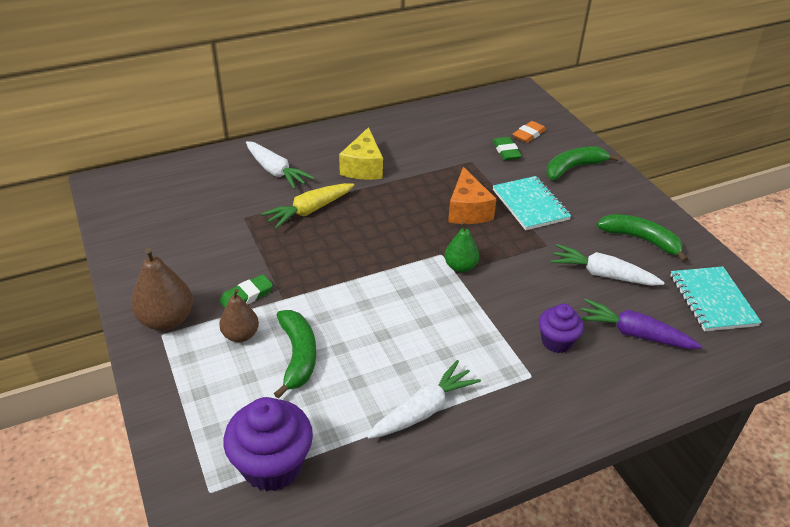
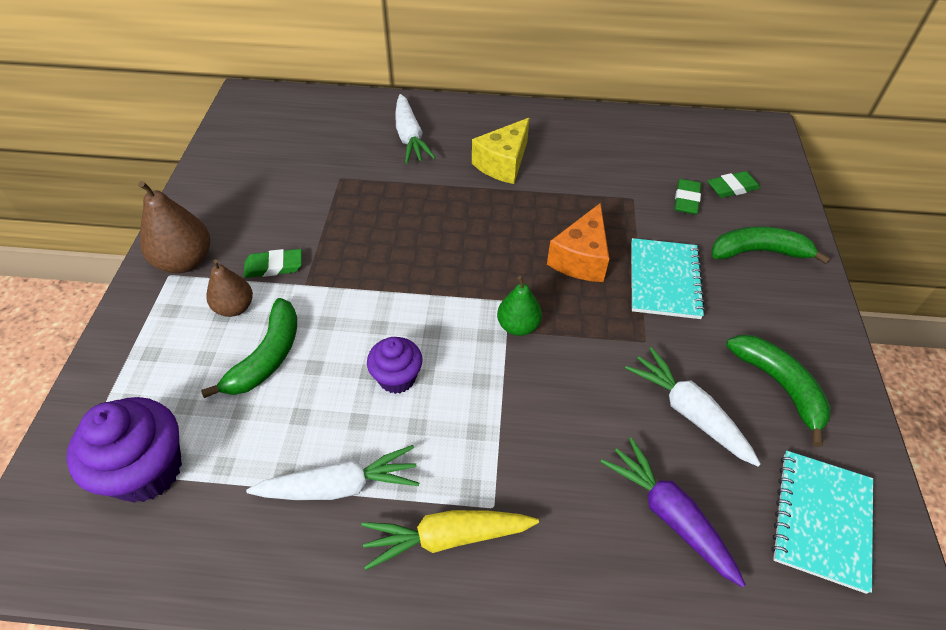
camera: 30 degrees right, 10 degrees up
(309, 211) = (408, 194): yellow carrot -> yellow carrot (447, 538)
(528, 134) = (732, 188): orange eraser -> green eraser
(556, 342) = (559, 476): purple cupcake -> purple cupcake (397, 378)

